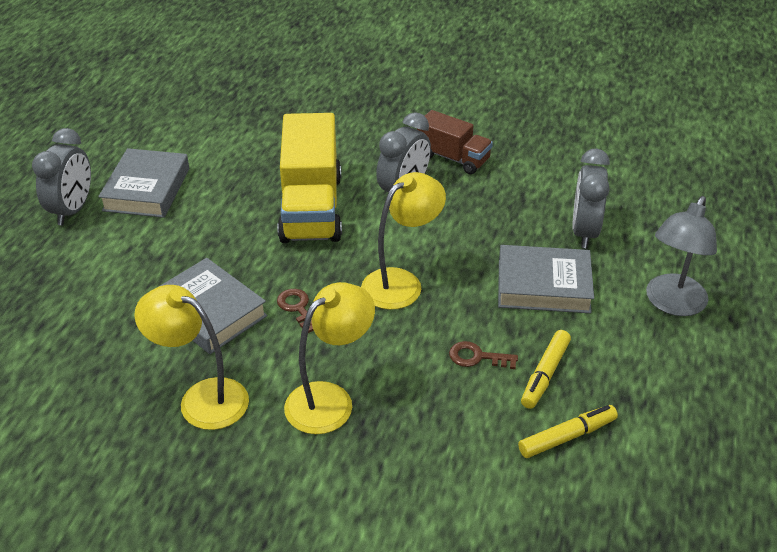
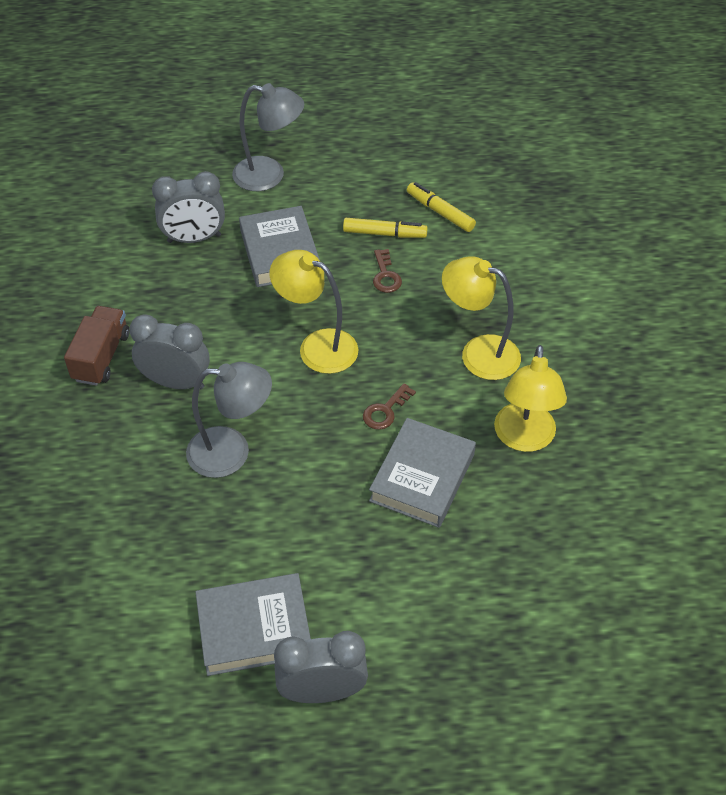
camera: 110 degrees left, 10 degrees up
(311, 208) = (232, 452): yellow truck -> grey lamp

